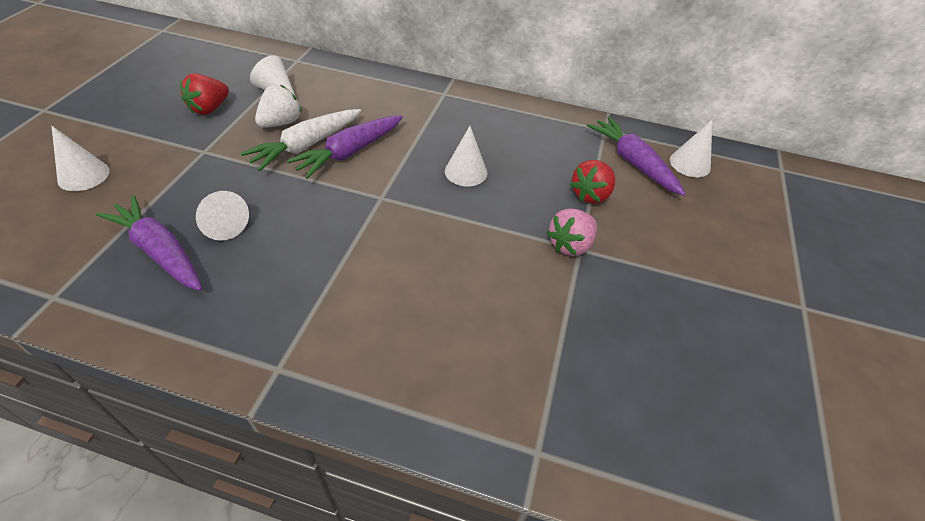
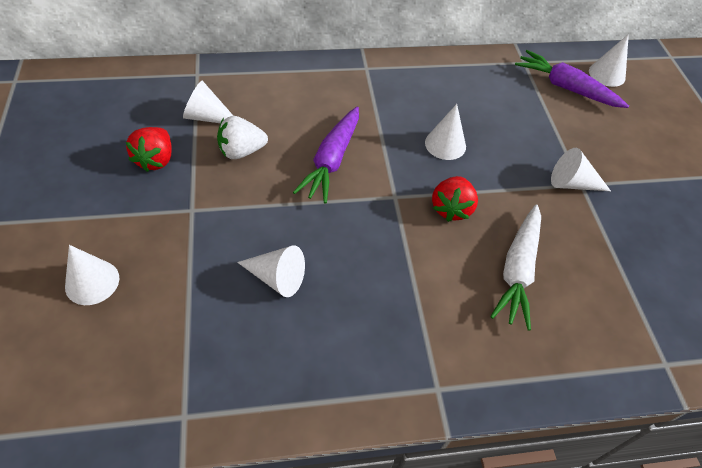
camera: 25 degrees left, 5 degrees up
(160, 251) = (244, 329): purple carrot -> none
(281, 123) = (241, 151): white strawberry -> white strawberry turned 120 degrees counterclockwise
(306, 145) = (286, 167): white carrot -> white carrot (517, 270)
(570, 245) = (572, 183): pink strawberry -> white cone
(590, 195) = (555, 131): red strawberry -> red strawberry (451, 208)

